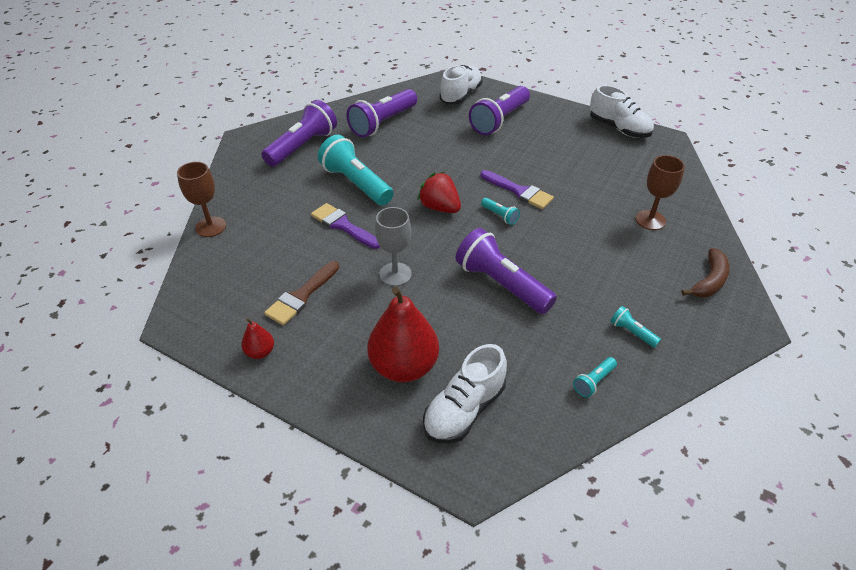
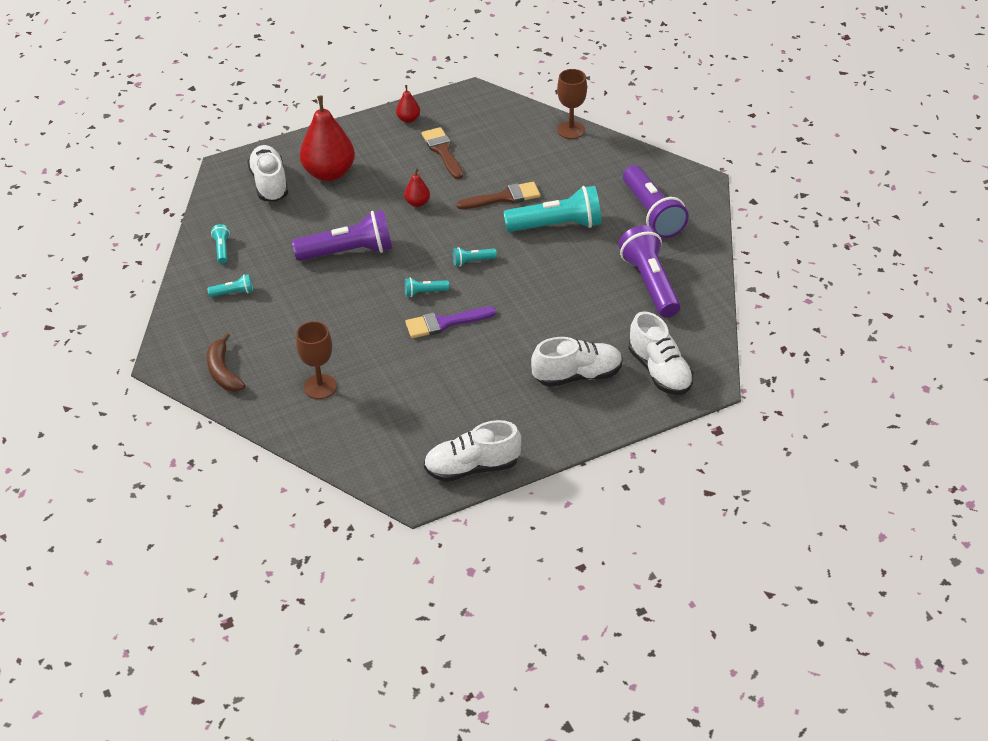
camera: 125 degrees right, 0 degrees up
(343, 225) = (504, 197): purple brush -> brown brush
(395, 274) = (417, 203): grey goblet -> red pear
(440, 208) = (472, 261): red strawberry -> turquoise flashlight
(499, 120) = (577, 375): purple flashlight -> white shoe

